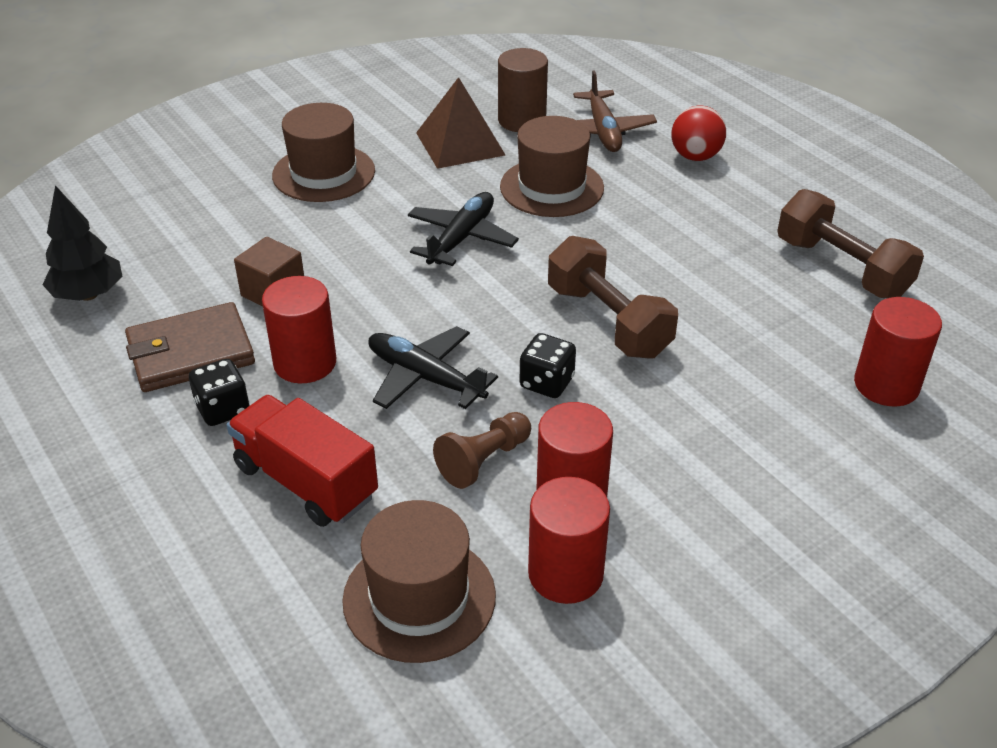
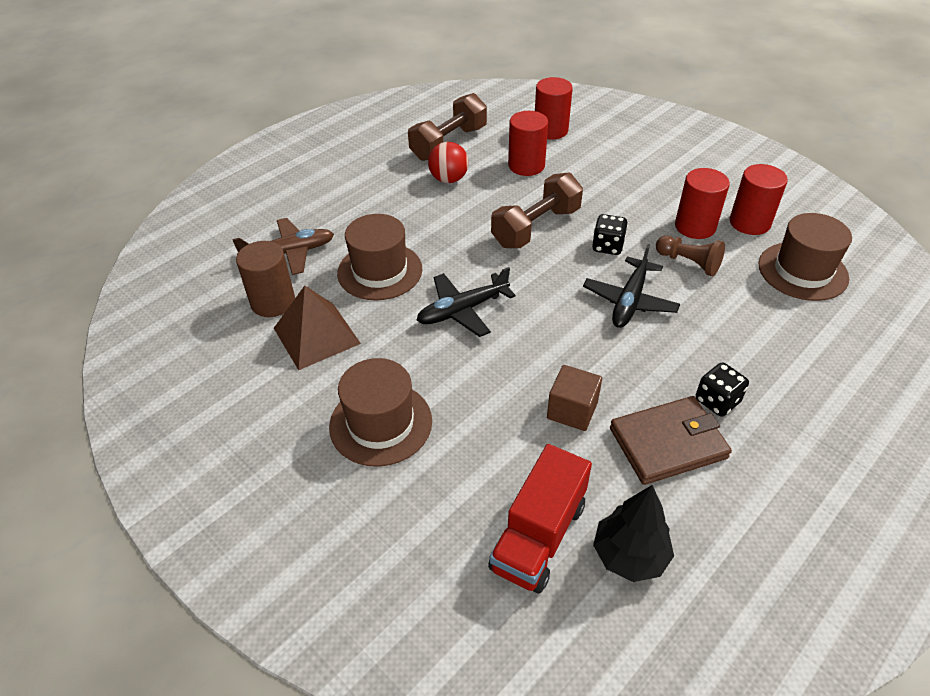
camera: 100 degrees left, 5 degrees up
(190, 352) = (668, 443): brown wallet -> brown wallet turned 75 degrees counterclockwise
(305, 363) = (645, 367): red cylinder -> red cylinder (526, 165)
(306, 482) = (754, 337): red truck -> red truck (538, 536)
(461, 238) = (462, 310): black plane -> black plane turned 45 degrees counterclockwise
(695, 156) = (325, 204): red ball -> red ball (449, 179)

